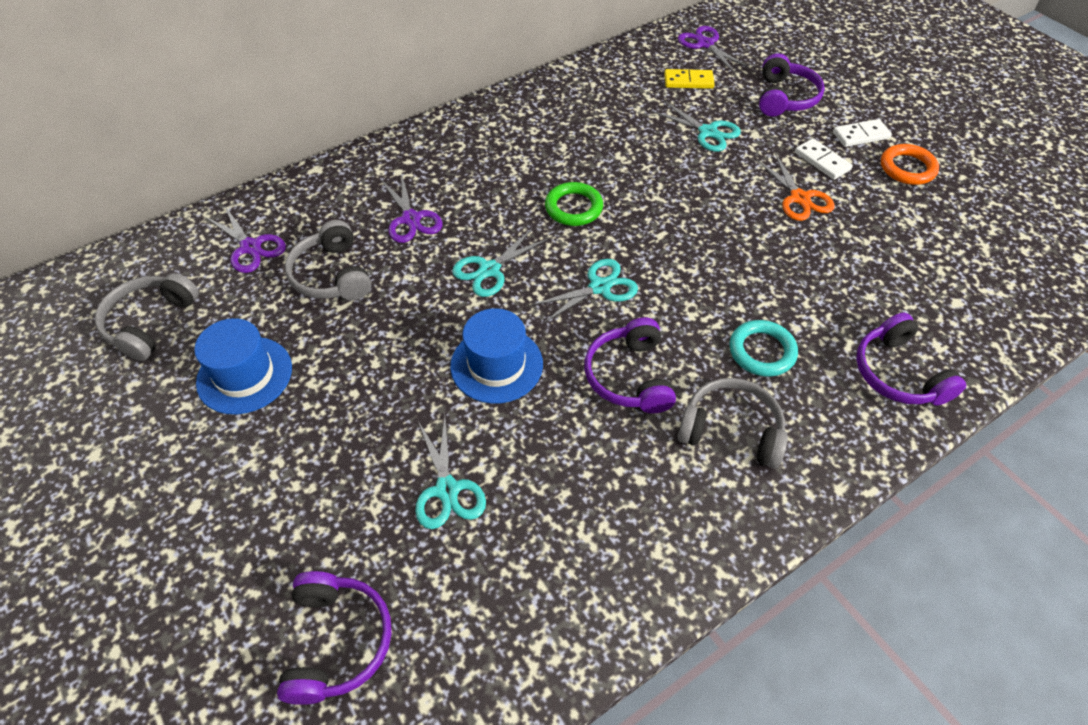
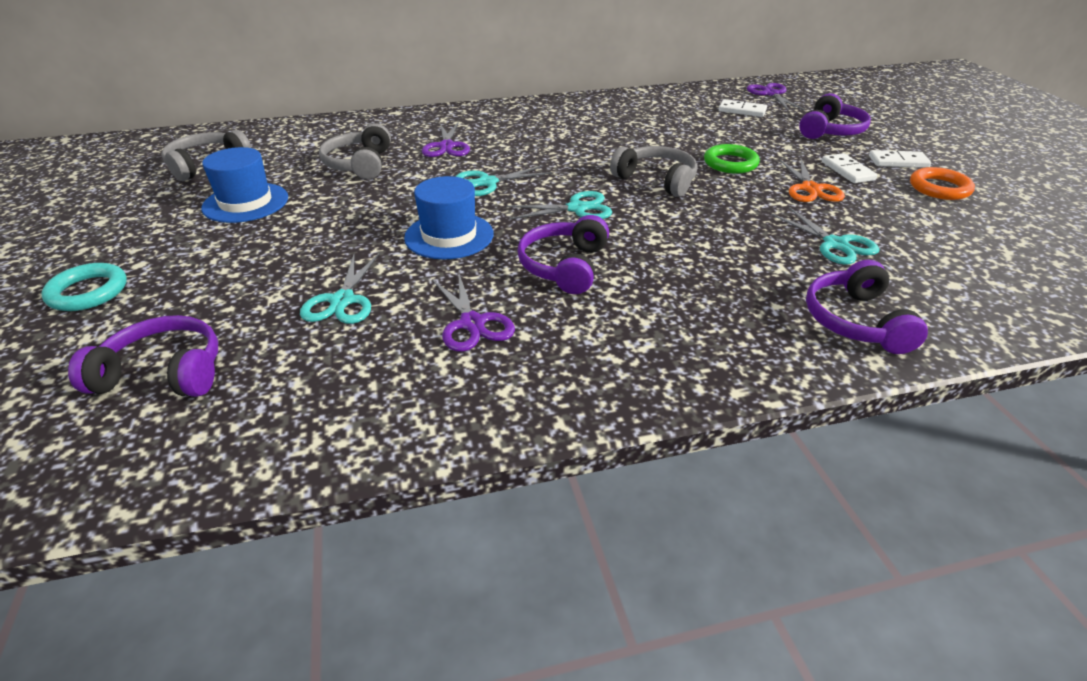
camera: 20 degrees right, 15 degrees down
(251, 247) = (313, 141): purple scissors -> purple scissors (472, 323)
(337, 641) = (163, 373): purple headphones -> purple headphones turned 105 degrees counterclockwise
(573, 208) = (588, 161): green ring -> green ring (730, 163)
(688, 81) = (742, 110): yellow domino -> white domino
(707, 132) = (742, 139): turquoise scissors -> turquoise scissors (835, 244)
(731, 430) = (641, 322): grey headphones -> grey headphones (656, 180)
(762, 351) = (710, 276): turquoise ring -> turquoise ring (88, 292)

